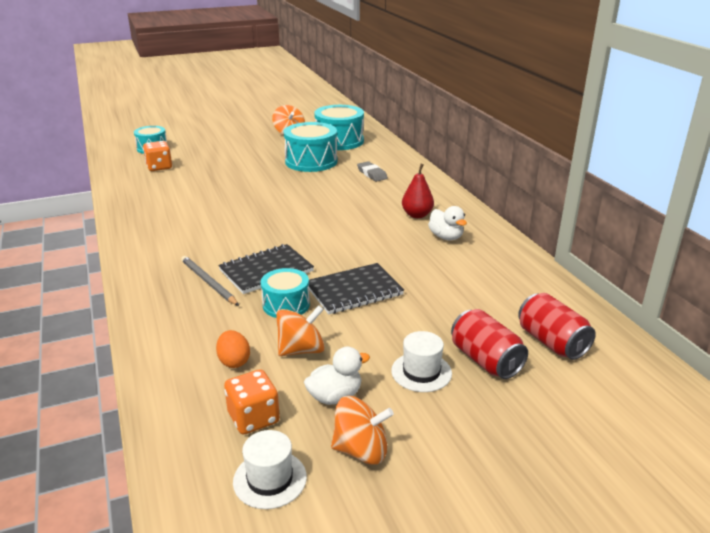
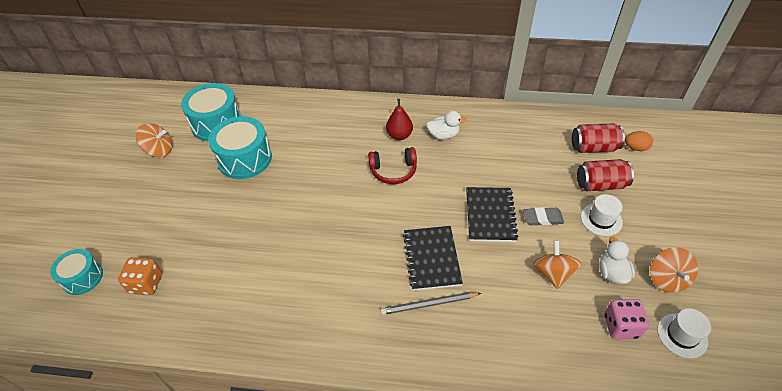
camera: 60 degrees left, 20 degrees up
(234, 361) = (551, 319): orange egg -> orange egg (635, 148)
(253, 418) = (621, 326): orange dice -> pink dice
(286, 305) = (490, 262): turquoise drum -> none
(361, 450) = (666, 279): orange spinning top -> orange spinning top turned 150 degrees clockwise
(364, 224) = (393, 171): none -> red headphones
(372, 174) = (306, 130): grey eraser -> grey eraser (542, 218)

